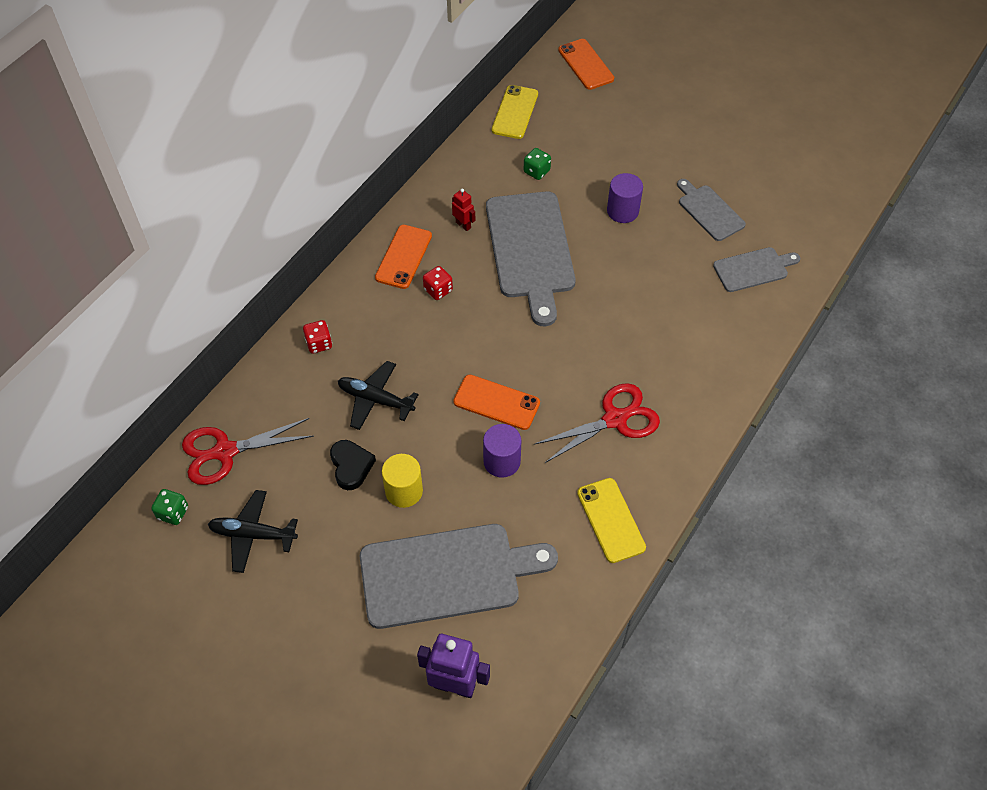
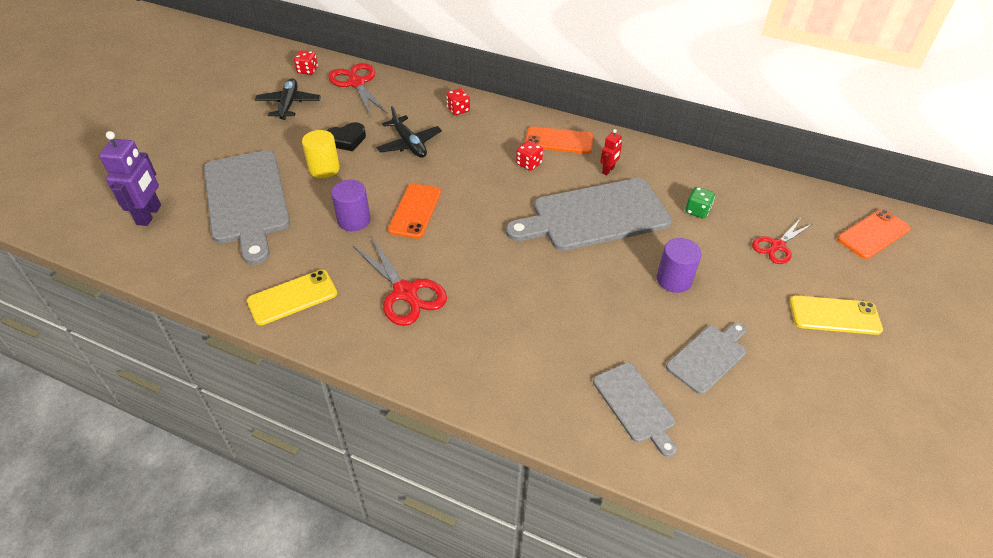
camera: 80 degrees right, 10 degrees down
(173, 513) = (307, 70): green dice -> red dice
(375, 400) = (409, 144): black plane -> black plane turned 135 degrees clockwise
(515, 112) = (768, 188): yellow phone -> yellow phone (834, 315)
(591, 130) = (777, 246): none -> red scissors

